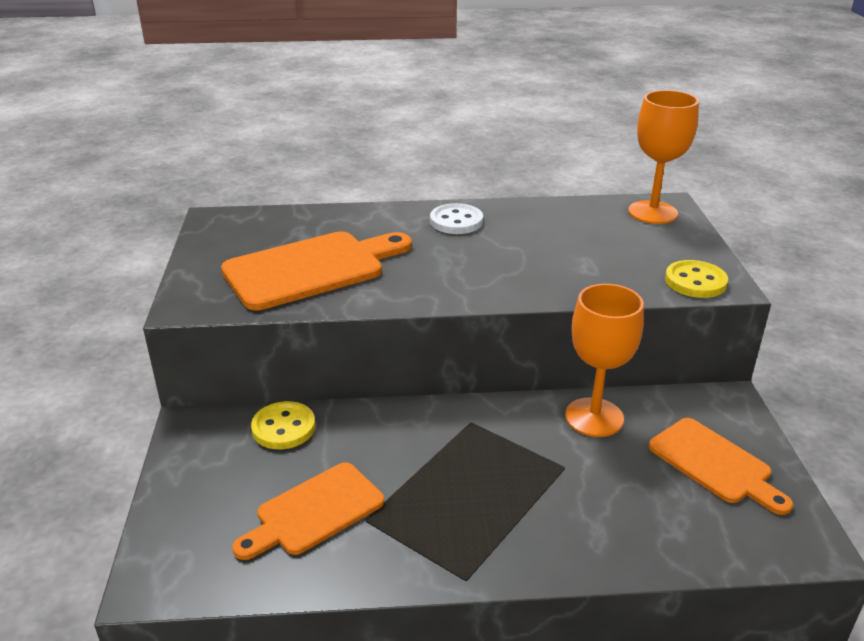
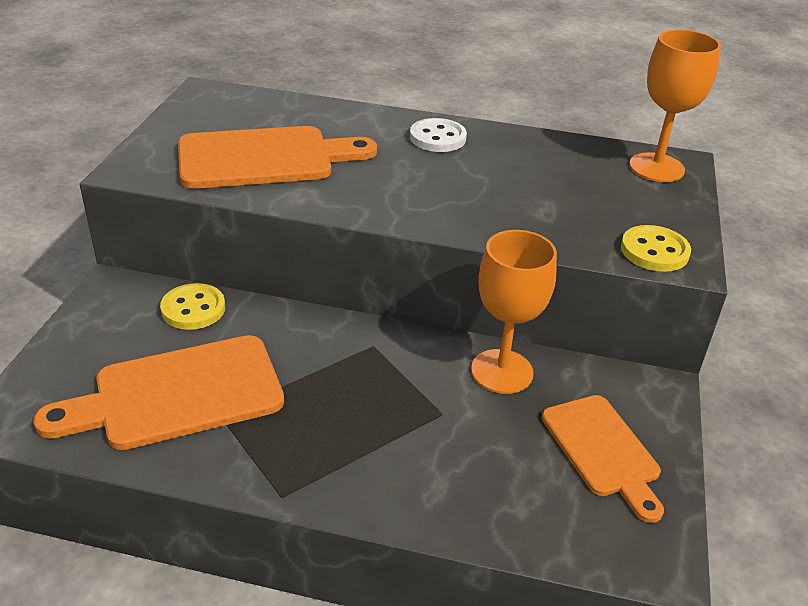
camera: 15 degrees right, 5 degrees up
(314, 511) = (178, 394): orange cutting board -> orange cutting board, size x1.52

